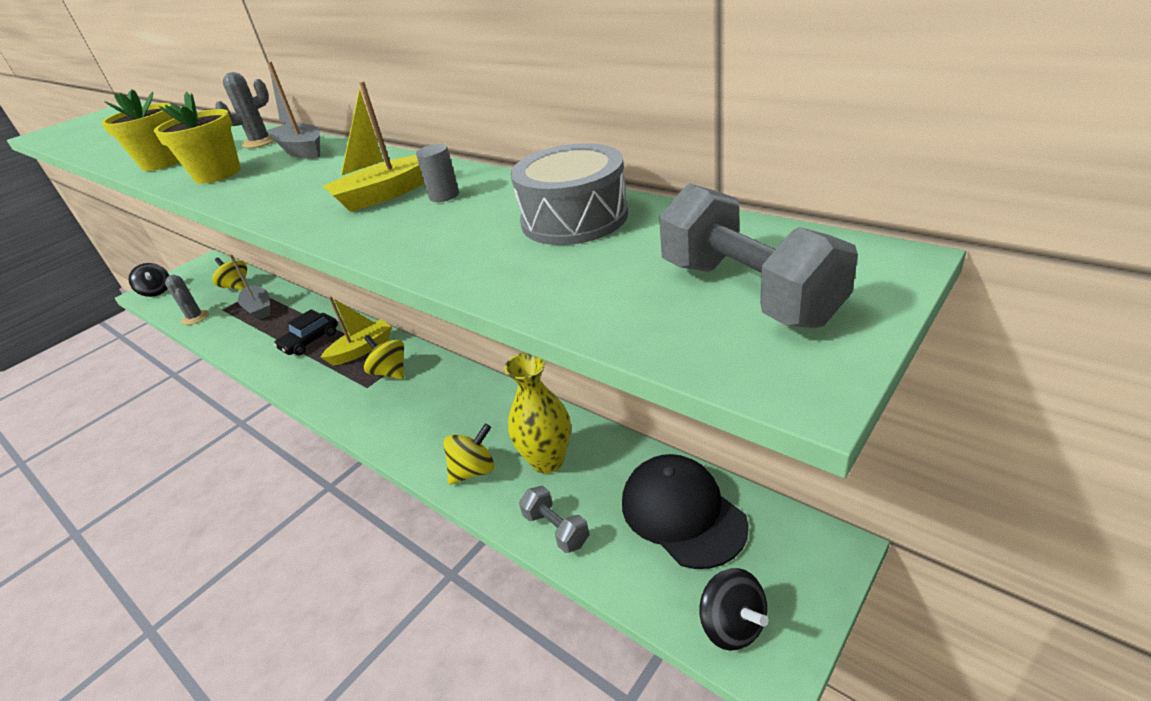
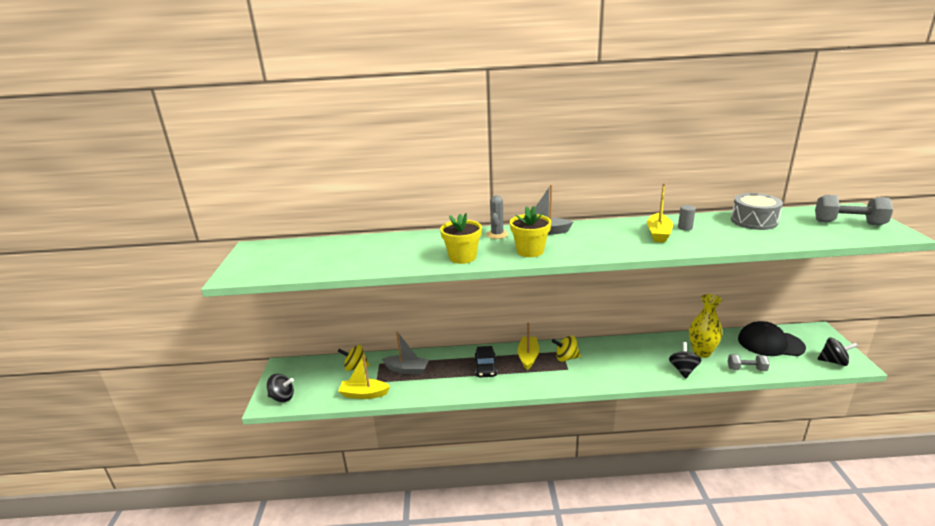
camera: 45 degrees left, 10 degrees down
(195, 317) = (364, 394): grey cactus -> yellow boat
(474, 470) = (683, 370): yellow spinning top -> black spinning top

